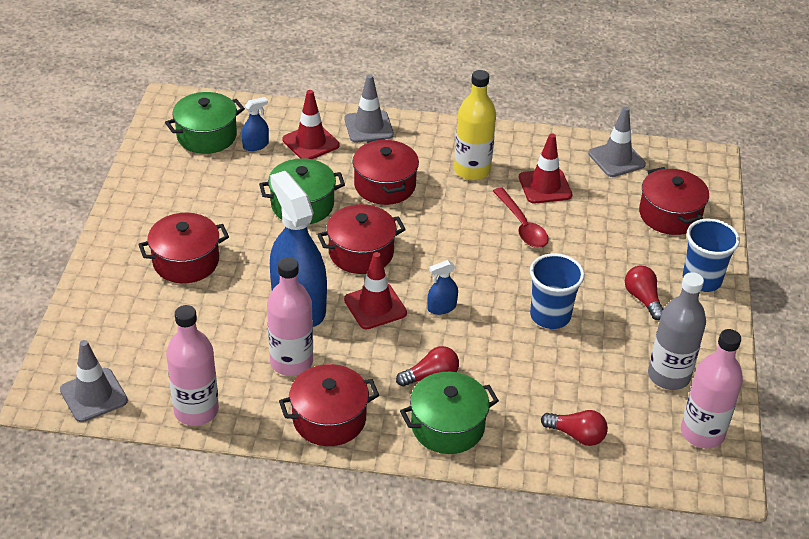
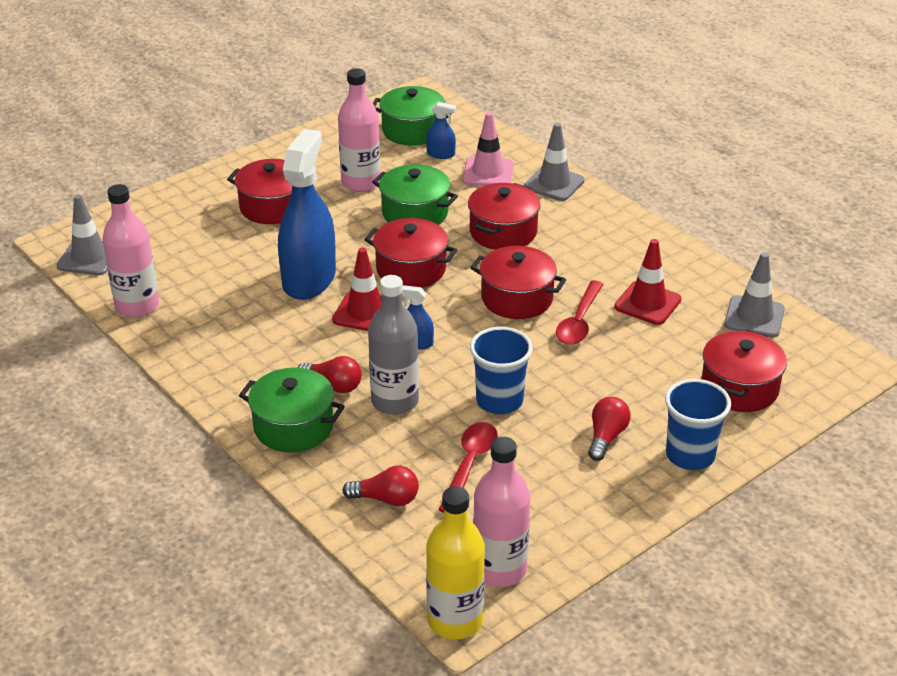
camera: 45 degrees right, 5 degrees down
(291, 362) = (246, 314): pink bottle -> pink bottle (361, 183)
(311, 142) = (488, 172): red traffic cone -> pink traffic cone
(329, 419) = (216, 367): red pot -> red pot (517, 298)
(472, 170) = (597, 258): yellow bottle -> yellow bottle (455, 620)
(576, 435) = (386, 499): red light bulb -> red light bulb turned 60 degrees counterclockwise
(592, 374) = (469, 464): none -> red spoon
(669, 376) = (537, 508): grey bottle -> grey bottle (395, 401)

